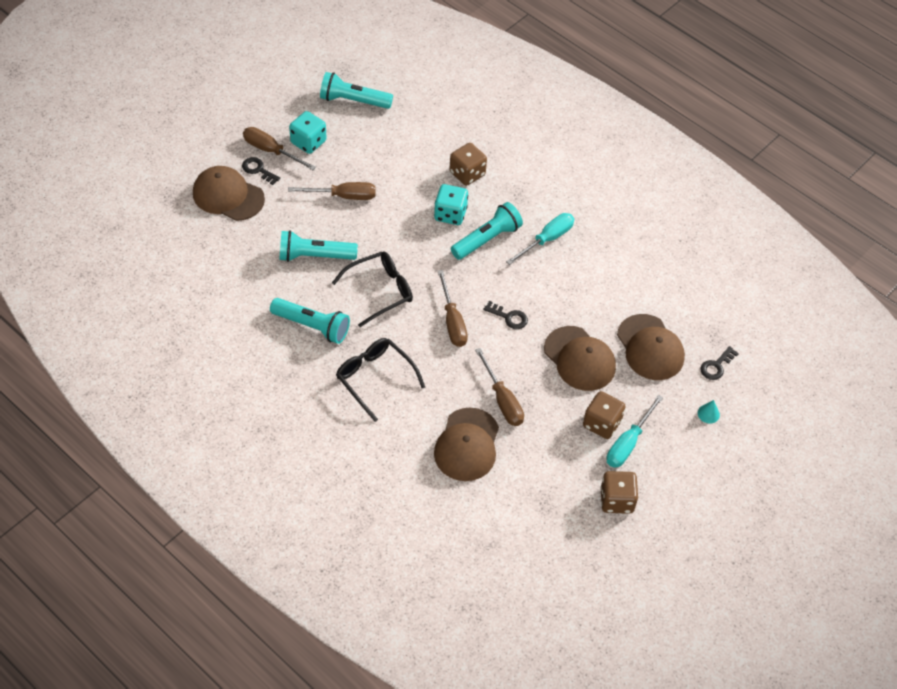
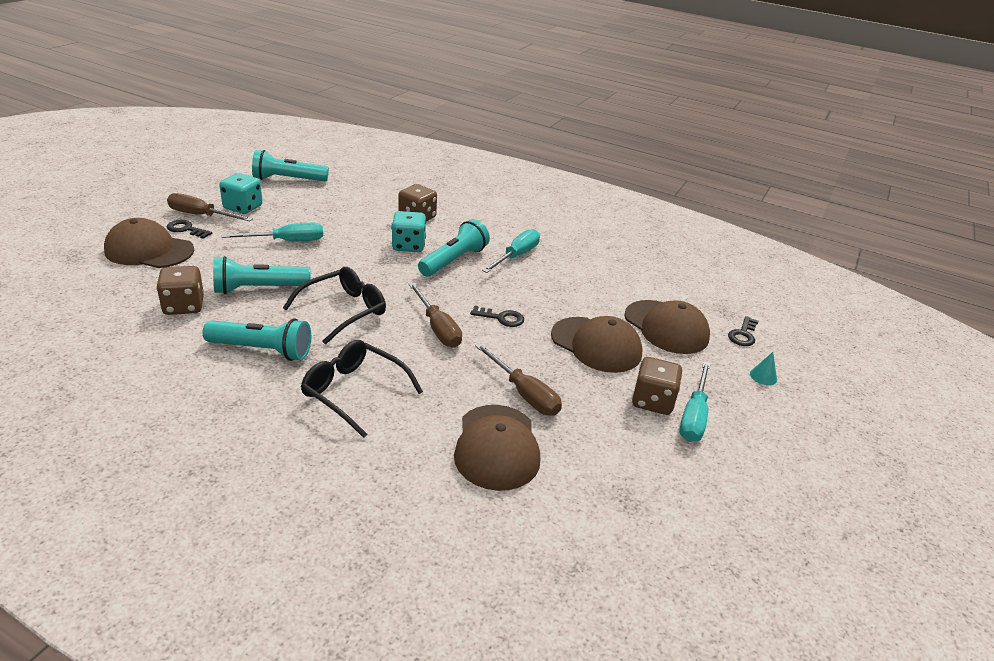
camera: 15 degrees left, 20 degrees down
(343, 196) = (287, 241): brown screwdriver -> turquoise screwdriver
(616, 500) = (715, 480): brown dice -> brown dice (184, 306)

